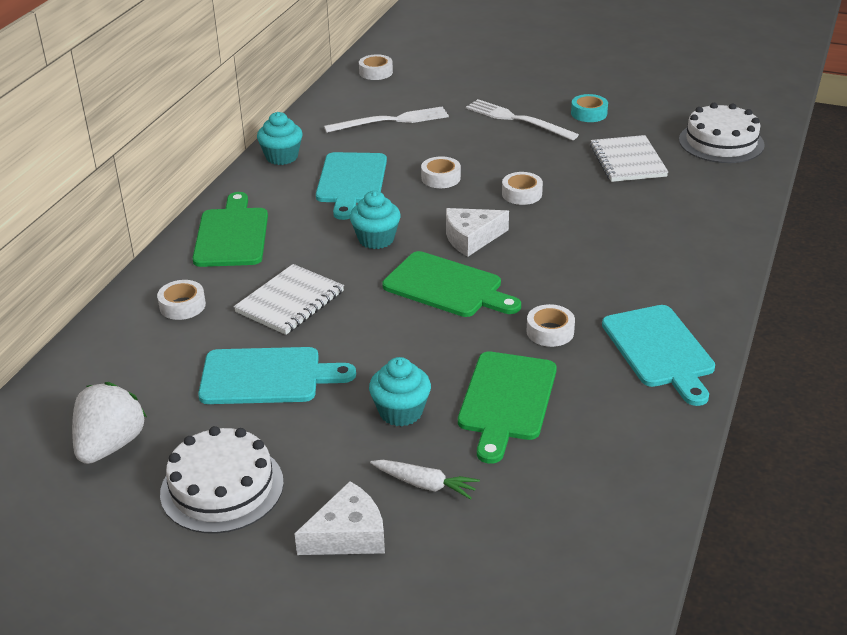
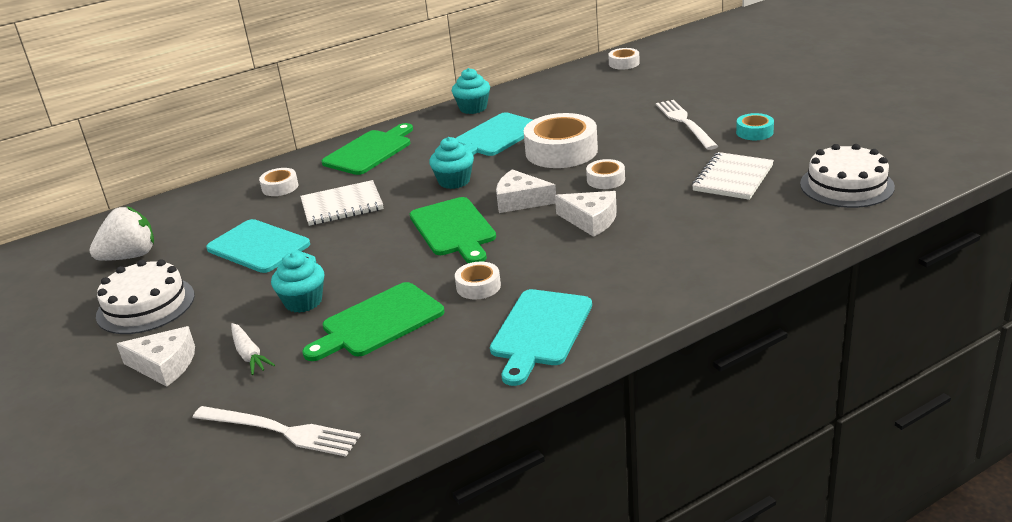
camera: 40 degrees right, 5 degrees down
(391, 121) = (585, 101): white fork -> white fork (280, 431)
(441, 178) = (561, 151): white tape -> white tape, size x2.01
(562, 236) = (591, 220): none -> white cheese

